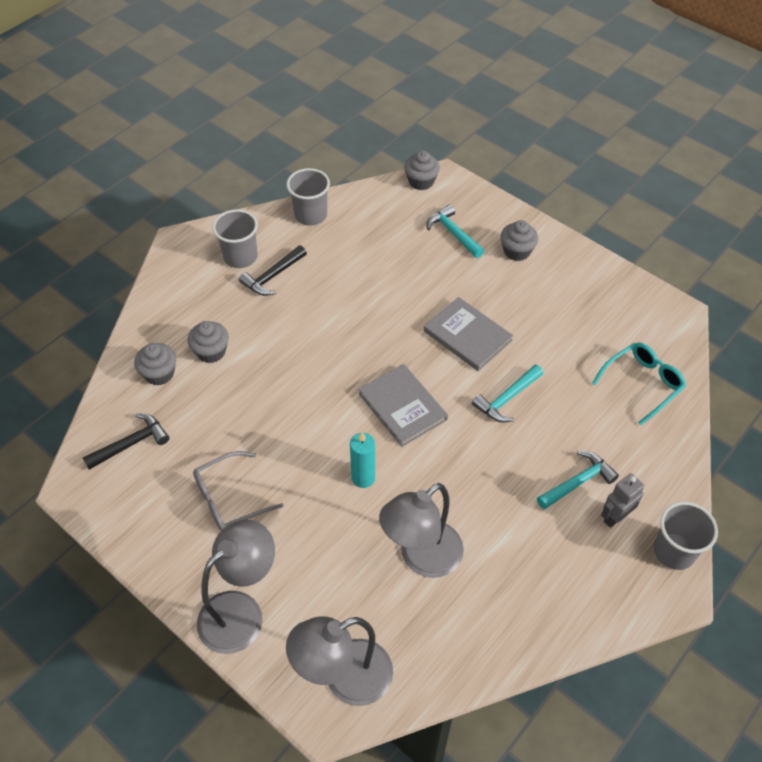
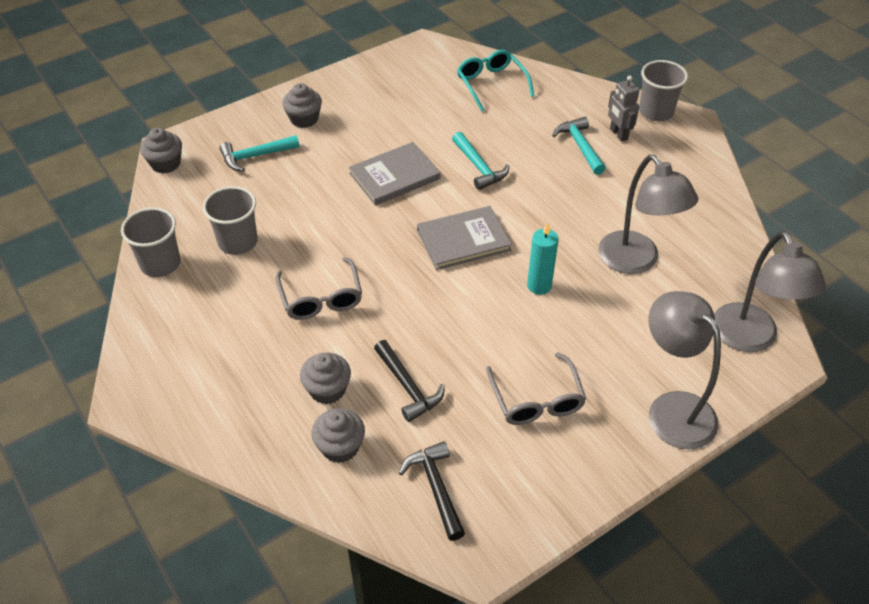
camera: 75 degrees left, 5 degrees down
(240, 257) = (191, 340): grey cup -> grey cup (238, 242)
(273, 276) = (239, 314): black hammer -> black hammer (408, 387)
(303, 322) = (321, 298): none -> grey glasses

